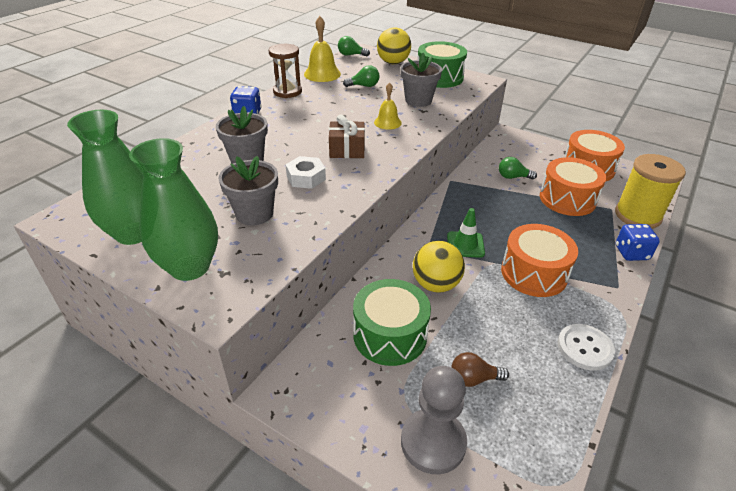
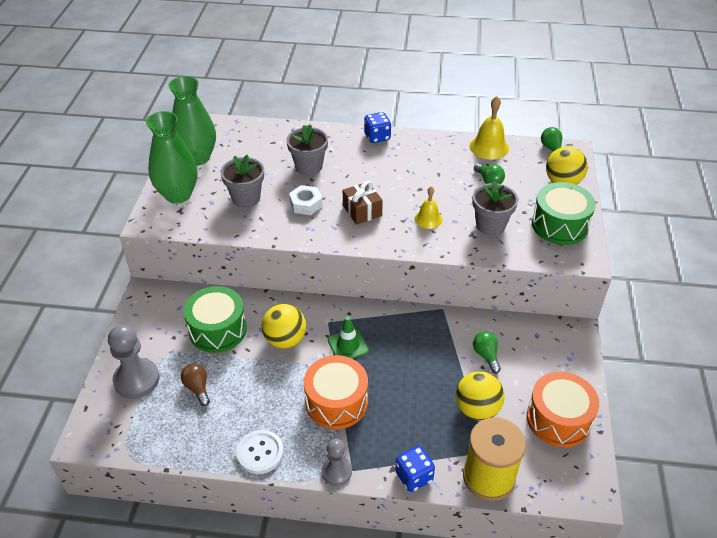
camera: 65 degrees right, 5 degrees up
(287, 92) = (434, 141): brown hourglass -> none
(567, 199) = (477, 409): orange drum -> yellow ball
(618, 298) = (336, 471): none -> grey pawn

